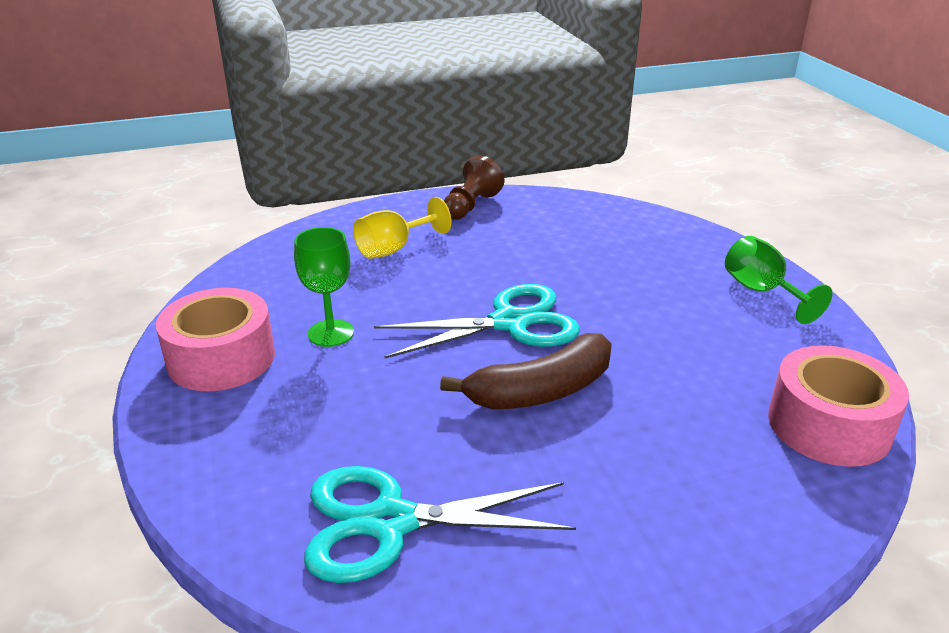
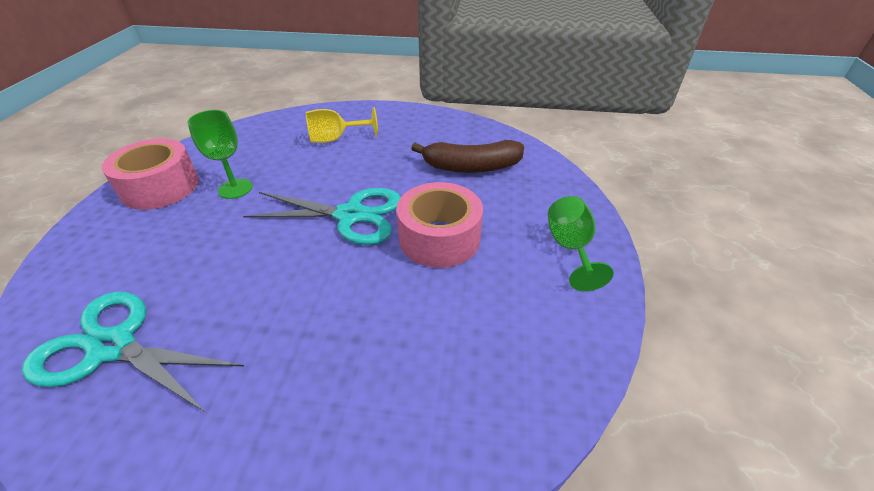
camera: 25 degrees right, 10 degrees up
(471, 206) = (416, 120): brown pawn -> none
(541, 391) = (314, 278): brown banana -> brown banana (471, 167)
(828, 425) = (509, 401): pink tape -> pink tape (439, 238)

